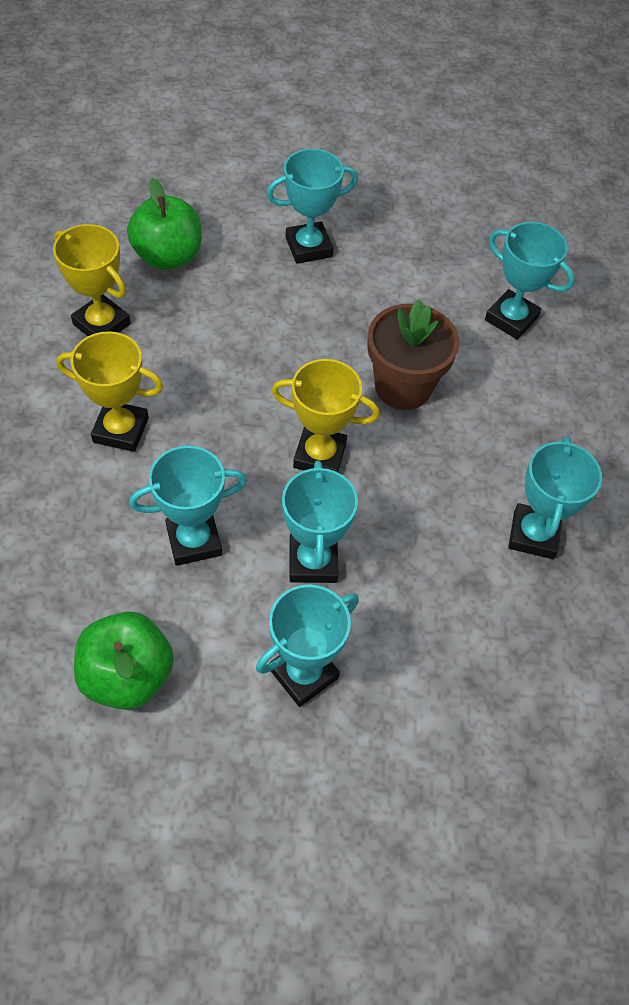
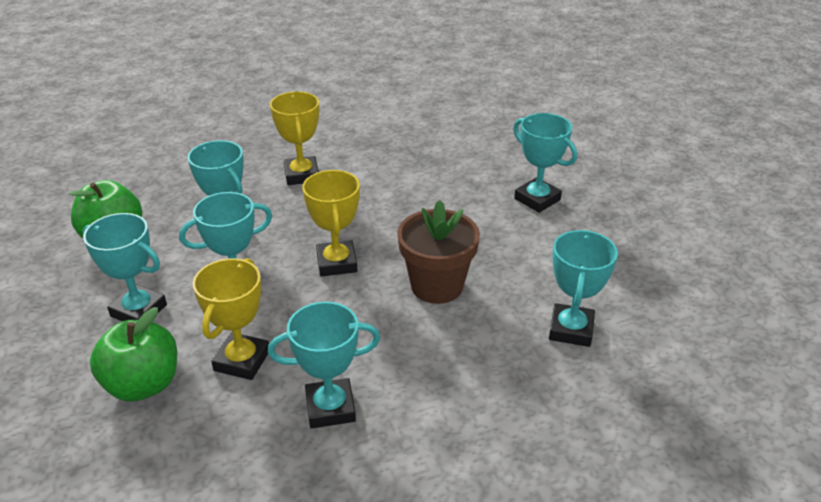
camera: 70 degrees right, 20 degrees down
(101, 324) = (383, 141): yellow trophy -> yellow trophy (242, 360)
(168, 256) = (465, 146): green apple -> green apple (143, 384)

